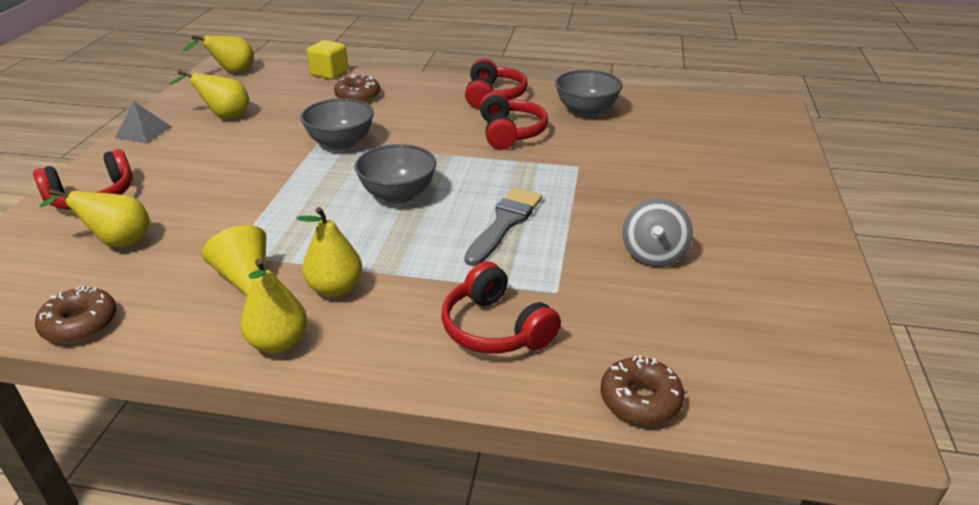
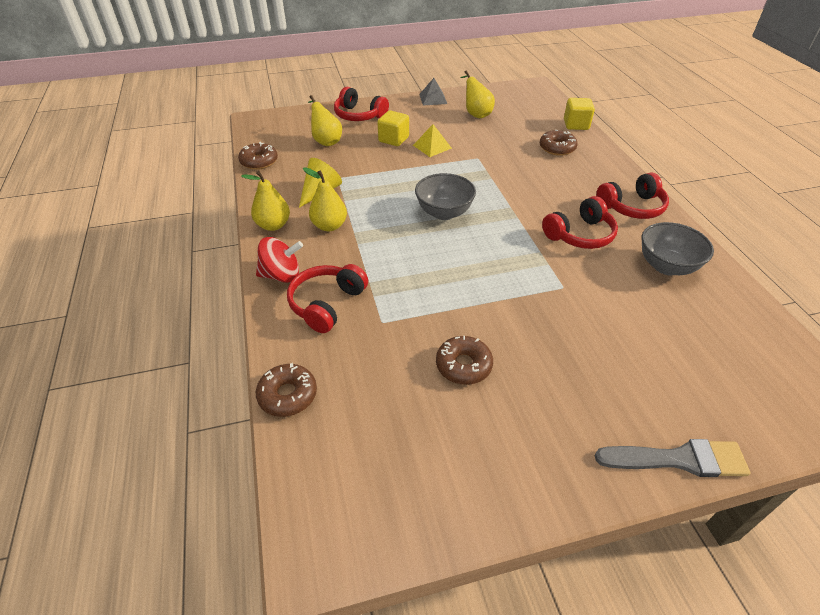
camera: 65 degrees right, 10 degrees up
(197, 186) = (393, 139): none -> yellow cube
(232, 72) = (532, 92): yellow pear -> none
(253, 164) = (432, 146): none -> yellow pyramid
(341, 143) = (486, 166): grey bowl -> none
(405, 358) = (281, 275): none -> red spinning top
(505, 223) = (447, 272): grey brush -> grey brush (678, 459)
(653, 255) = (463, 365): grey spinning top -> brown donut

